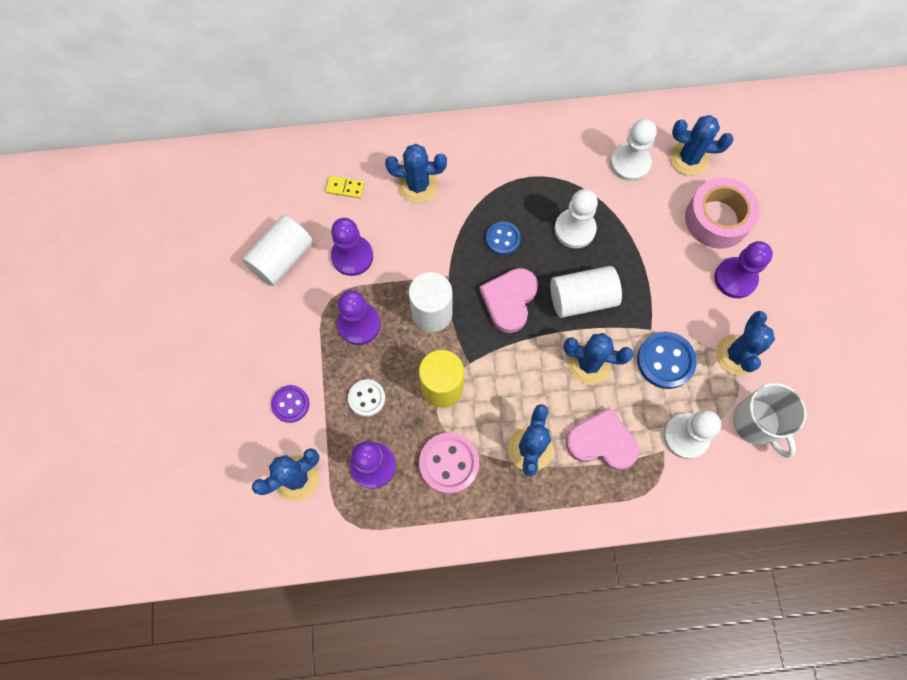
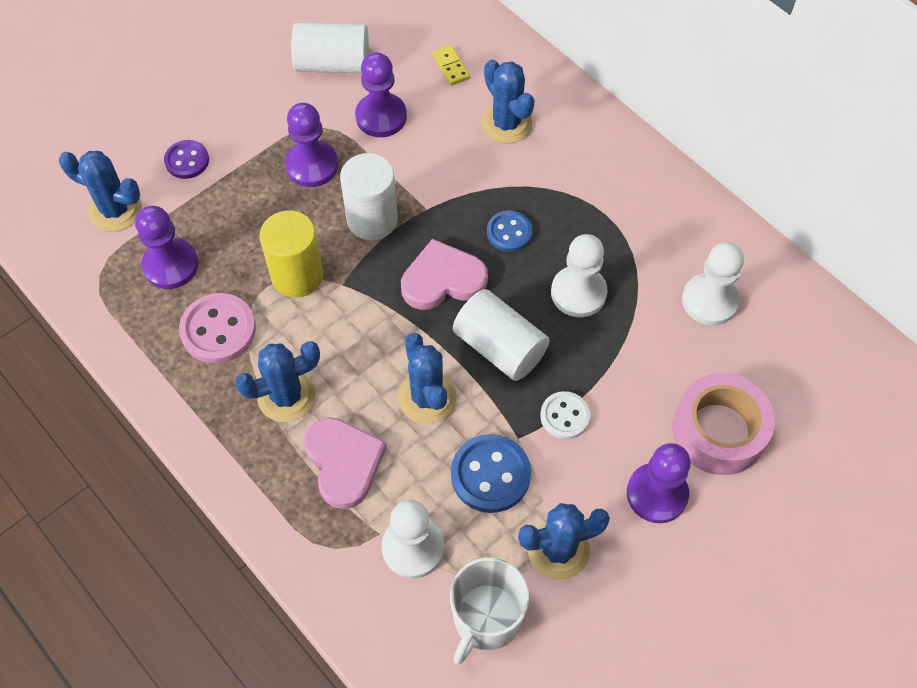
camera: 55 degrees right, 10 degrees down
(367, 398) = (238, 218): white button -> white button (564, 416)
(689, 158) = (772, 358): blue cactus -> none

